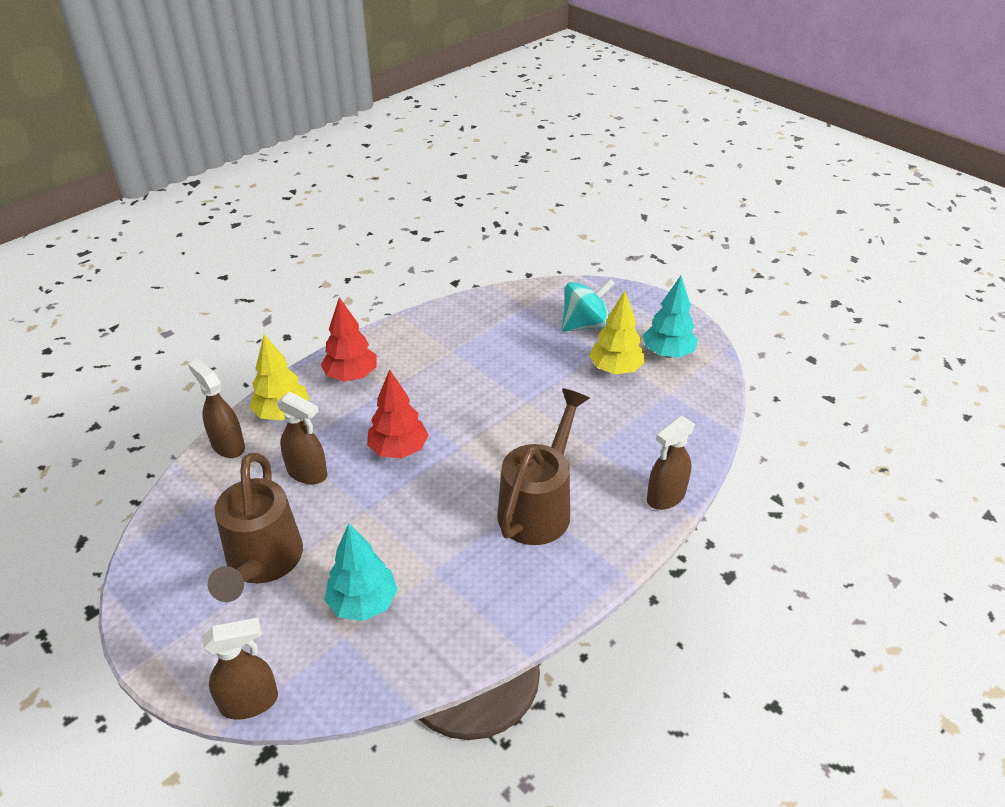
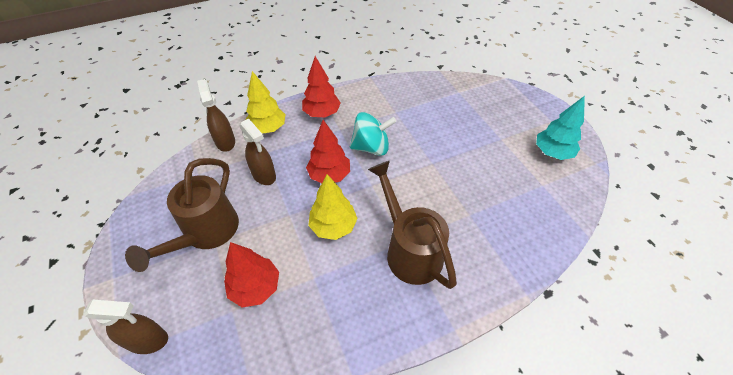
camera: 20 degrees right, 10 degrees up
(363, 603) = (255, 287): turquoise tree -> red tree
(539, 507) = (409, 250): brown watering can -> brown watering can turned 75 degrees counterclockwise
(585, 325) = (496, 115): turquoise spinning top -> turquoise spinning top (371, 147)
(615, 369) = (507, 155): yellow tree -> yellow tree (333, 226)
(665, 497) = (511, 272): brown spray bottle -> none

